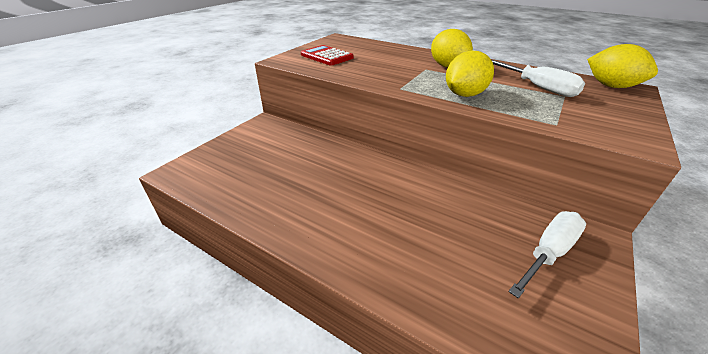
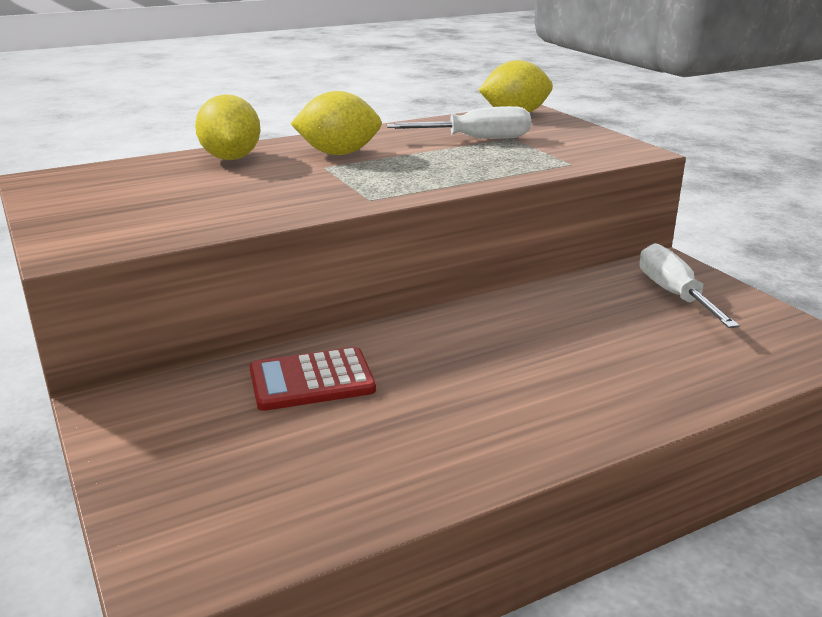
camera: 60 degrees left, 10 degrees down
(326, 56) = (133, 210): red calculator -> red calculator (312, 380)
(464, 94) = (445, 174): yellow lemon -> yellow lemon (231, 158)

